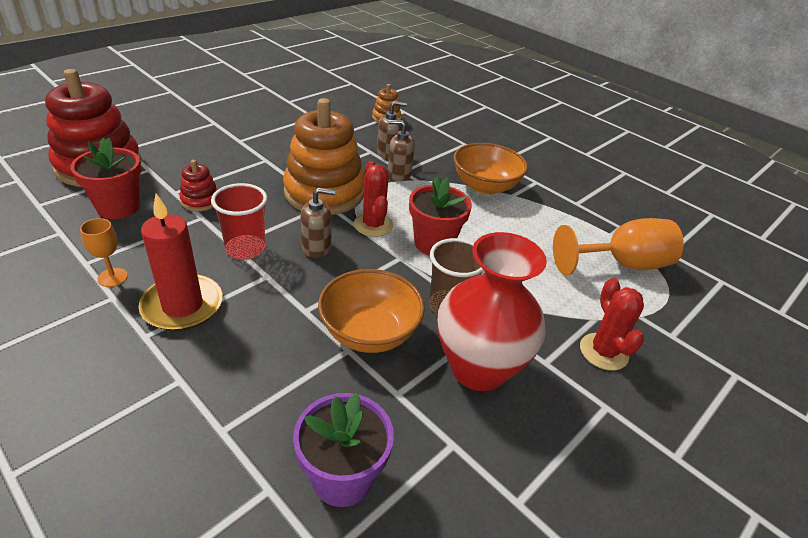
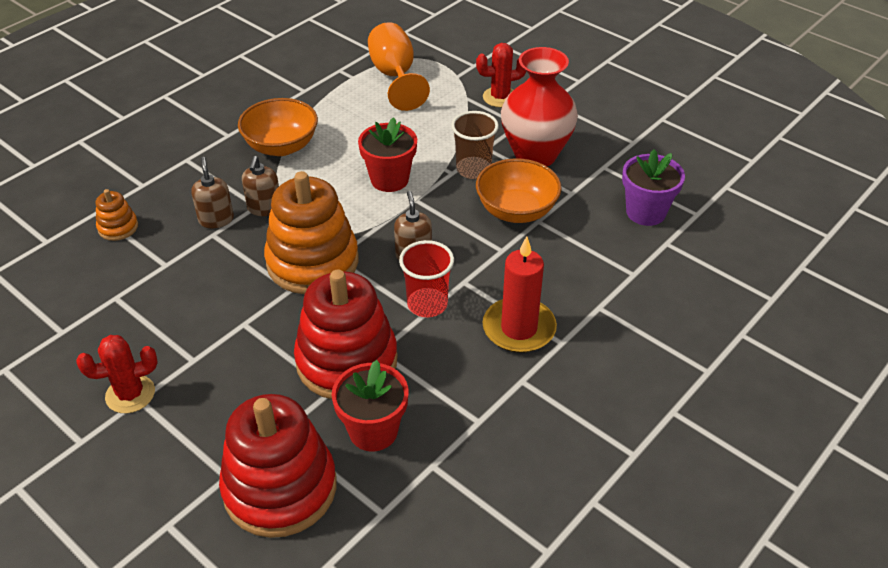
camera: 90 degrees left, 5 degrees up
(112, 277) = (495, 391): orange goblet -> none
(200, 201) = (347, 361): red stacking toy -> red stacking toy, size x2.24
(373, 225) = (367, 220): red cactus -> red cactus (130, 394)

